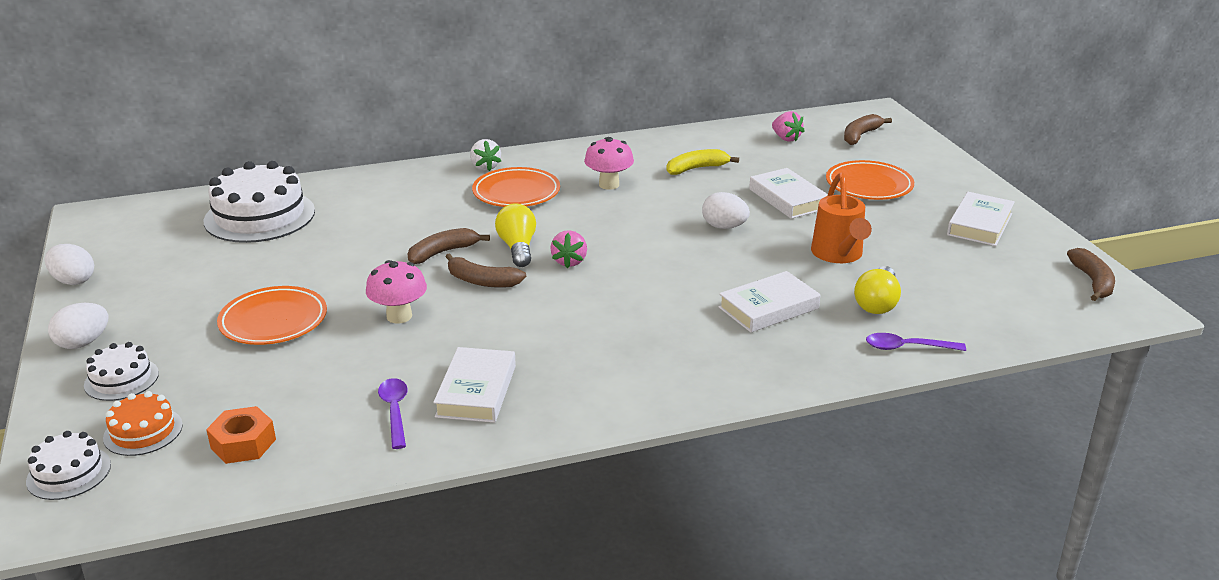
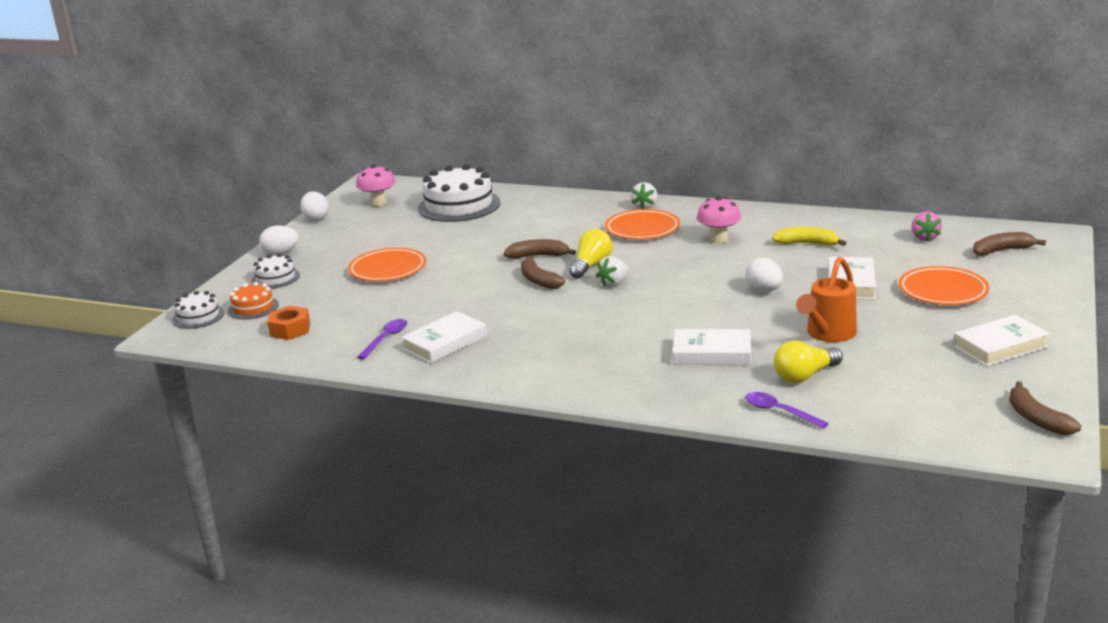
camera: 40 degrees right, 5 degrees down
(399, 316) = (460, 287): pink mushroom -> pink mushroom (378, 203)
(569, 261) = (613, 283): pink strawberry -> white strawberry
(1092, 282) = (1036, 419): brown banana -> brown banana turned 120 degrees clockwise

